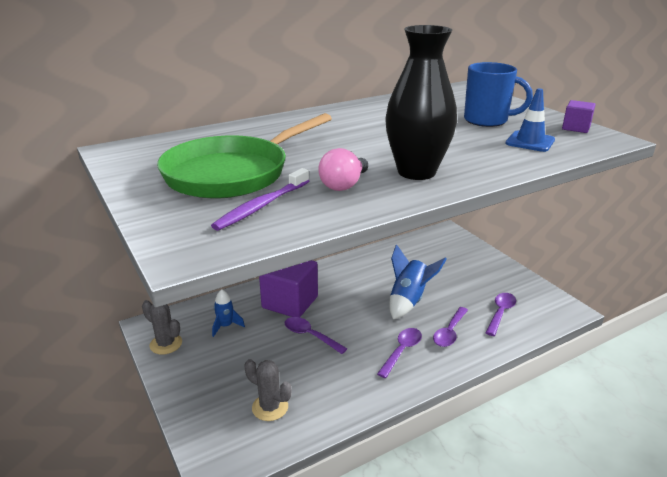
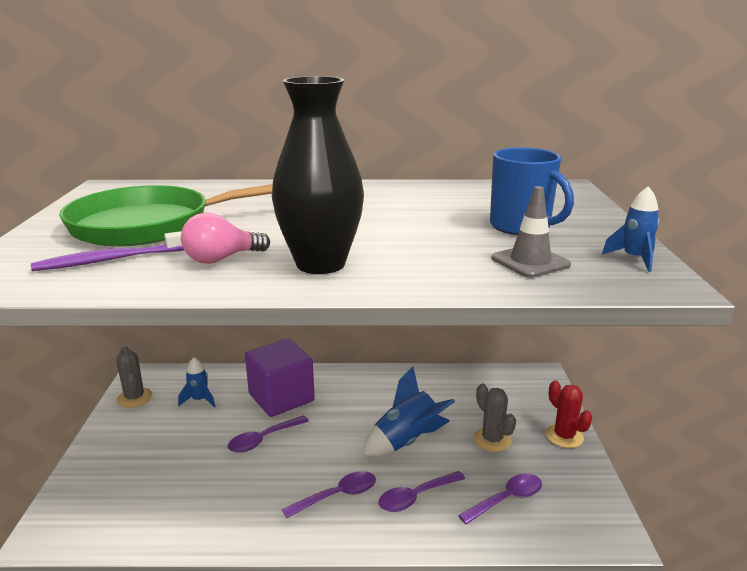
camera: 30 degrees right, 5 degrees down
(270, 407) = (149, 497): grey cactus -> grey cactus (492, 440)
(310, 335) = (263, 439): purple spoon -> purple spoon turned 105 degrees counterclockwise
(495, 265) = (564, 436): none -> red cactus
(530, 142) = (530, 262): blue traffic cone -> grey traffic cone
(576, 128) = (634, 259): purple cube -> blue rocket

